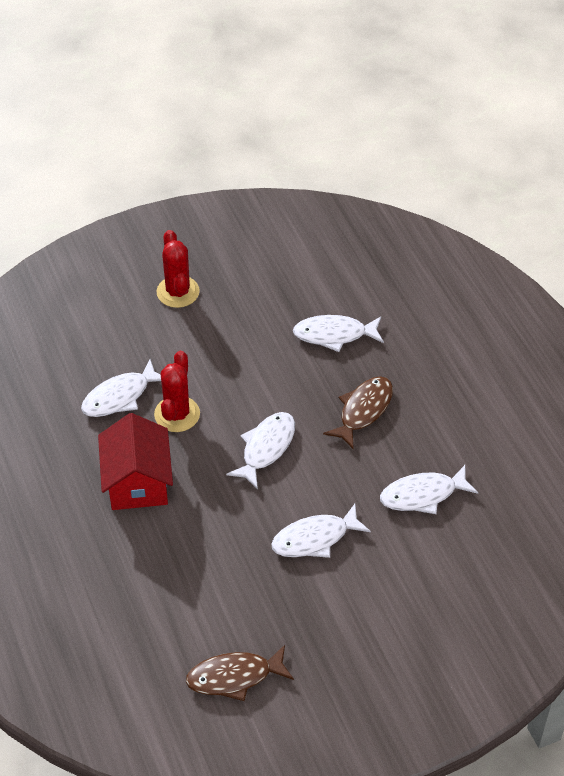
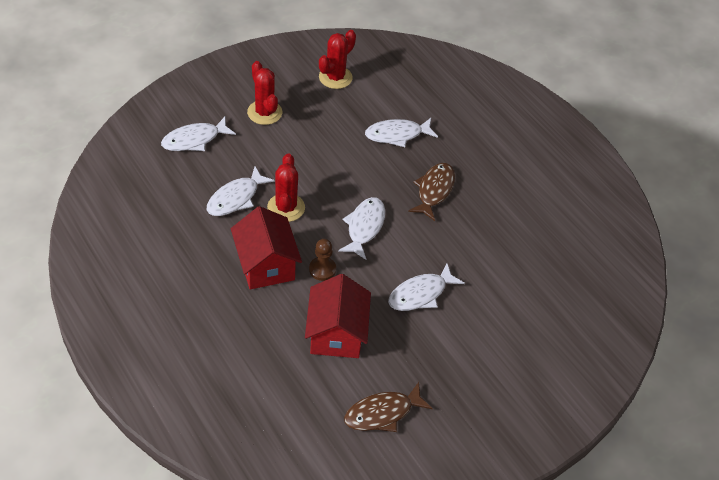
camera: 15 degrees left, 0 degrees up
(202, 575) = (336, 333): none -> red house
(203, 495) = (322, 269): none -> brown pawn
(275, 254) = (335, 77): none -> red cactus
(423, 495) = (497, 250): white fish -> white fish (194, 140)

